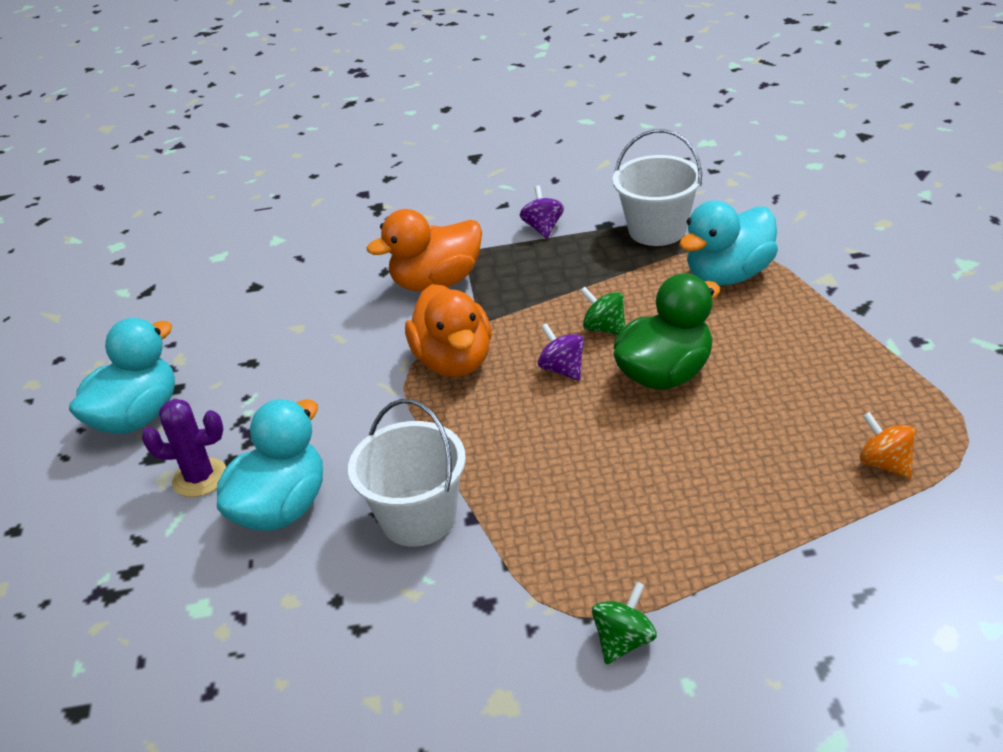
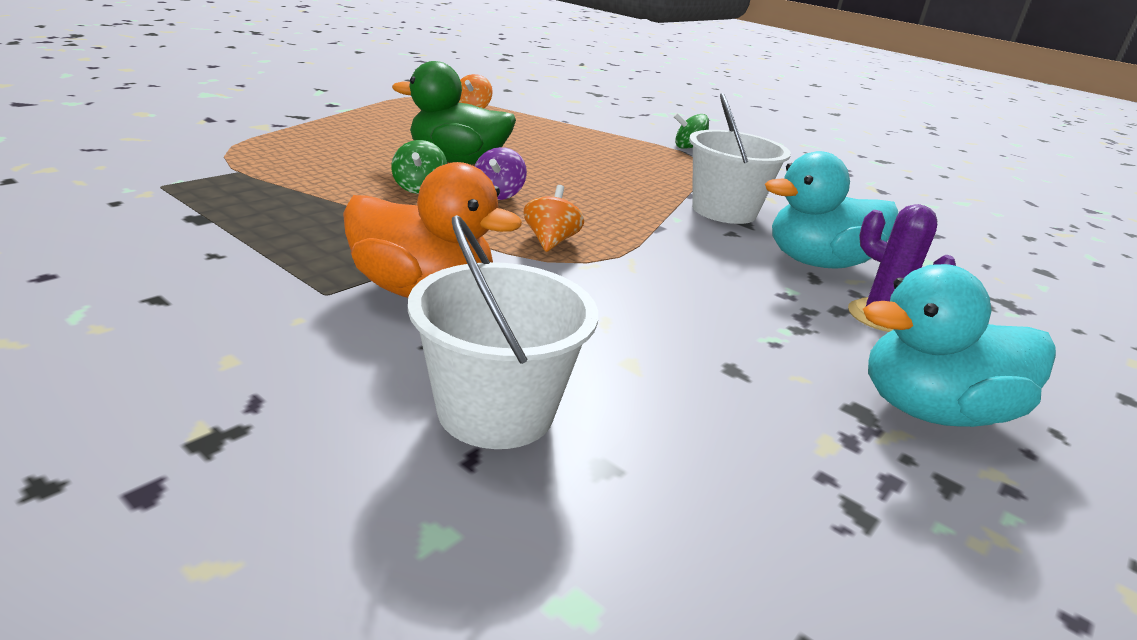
camera: 140 degrees left, 10 degrees down
(454, 361) = (550, 241): orange duck -> orange spinning top
(543, 228) = (224, 253): purple spinning top -> none
(657, 230) = (197, 190): white bucket -> white bucket (496, 411)
(728, 275) = (280, 155): turquoise duck -> none

